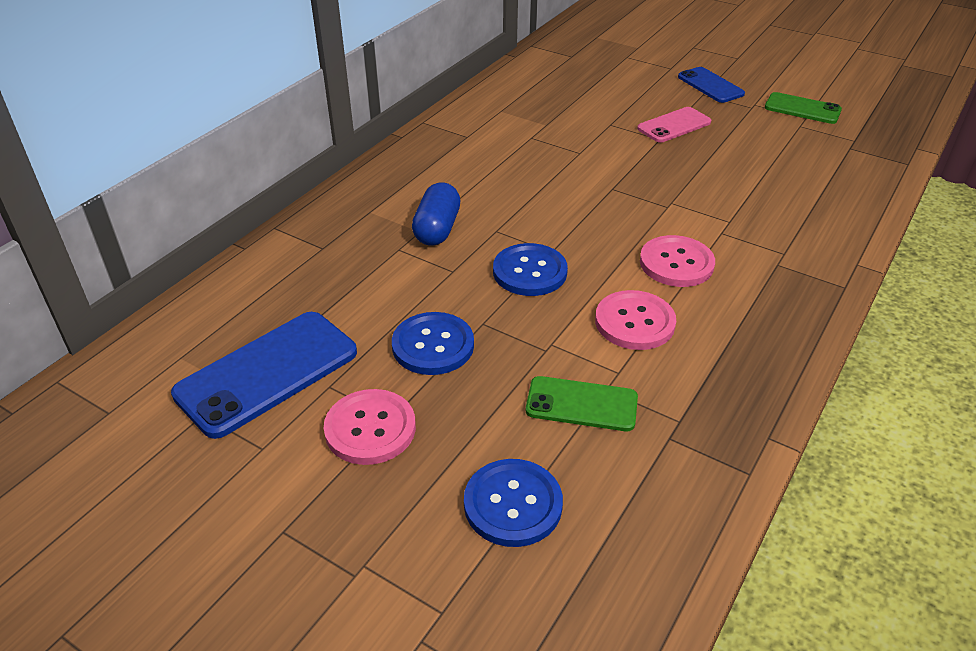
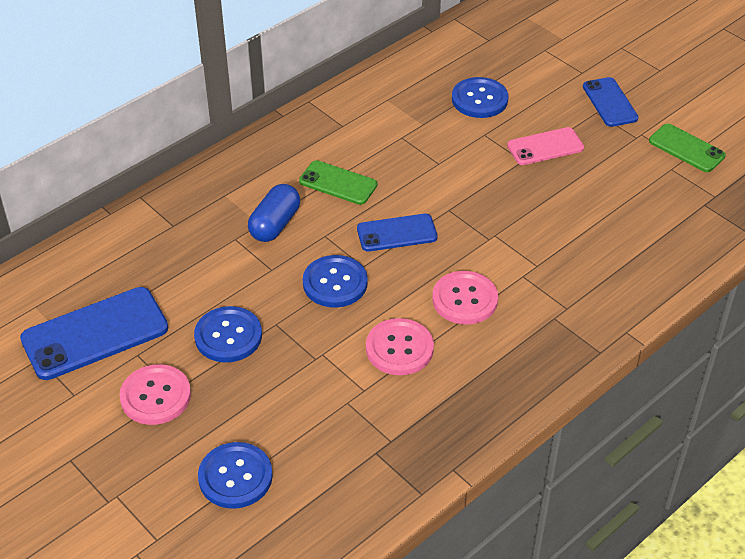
camera: 15 degrees right, 5 degrees up
(571, 216) = (397, 233): none -> blue phone
(581, 404) = (321, 411): green phone -> green phone (338, 183)
(589, 99) = (479, 99): none -> blue button

